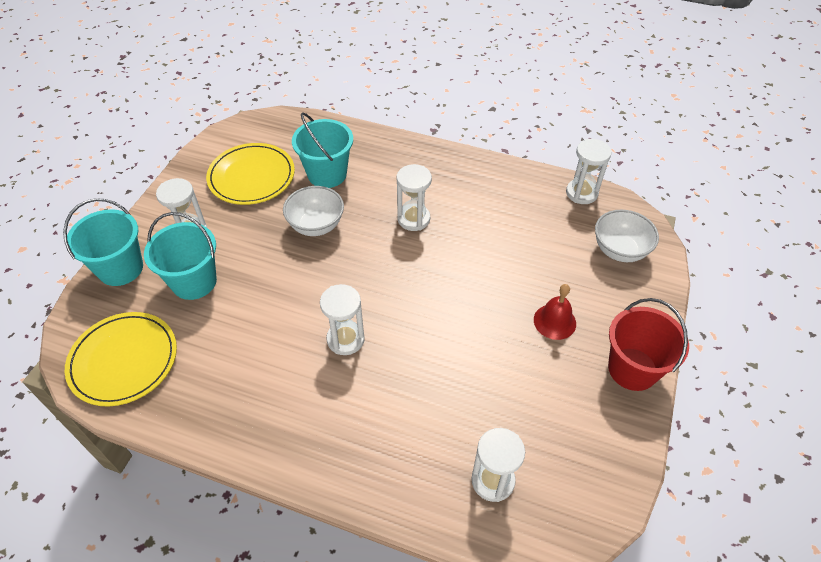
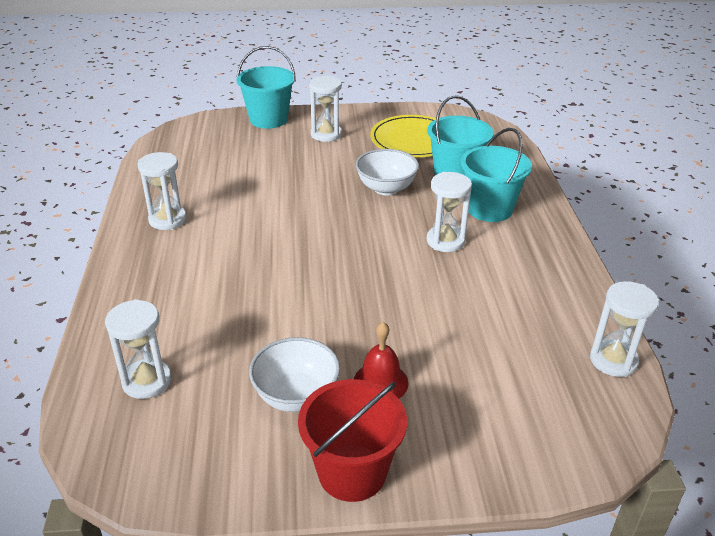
camera: 65 degrees right, 15 degrees down
(124, 360) = (185, 149): yellow plate -> none
(194, 281) = (277, 152): turquoise bucket -> turquoise bucket (489, 209)
(345, 339) = (265, 243): white hourglass -> white hourglass (167, 220)
(619, 250) = (544, 420): white bowl -> white bowl (296, 396)

